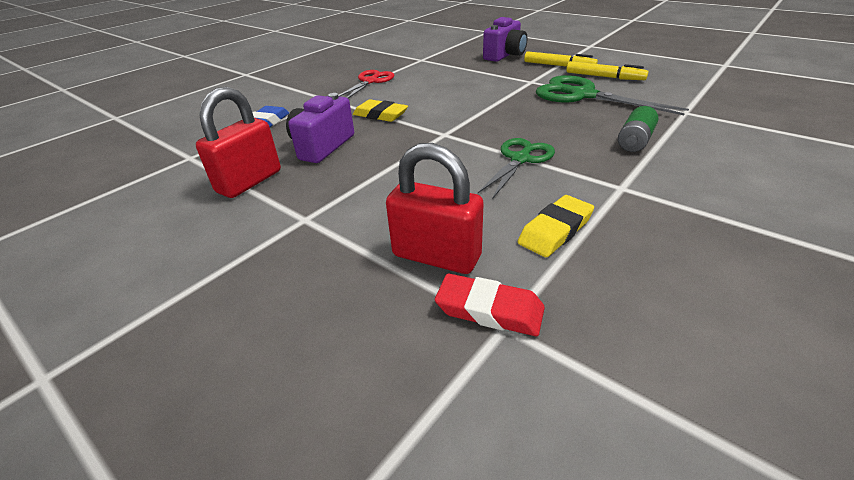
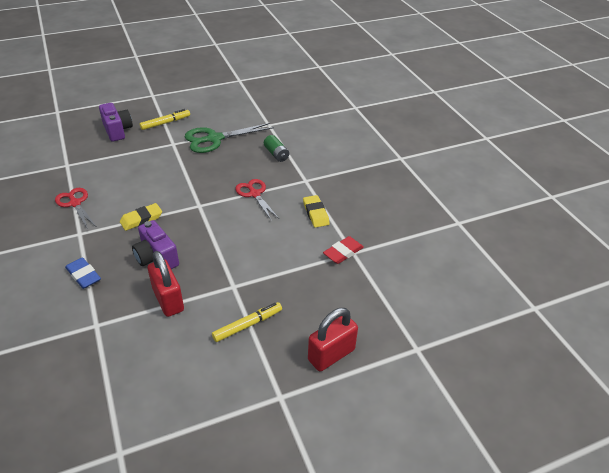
camera: 65 degrees left, 5 degrees up
(436, 256) = (302, 253): red padlock -> red padlock (331, 355)
(520, 159) = (254, 194): green scissors -> red scissors
(604, 77) = (202, 119): yellow marker -> yellow marker (247, 325)

